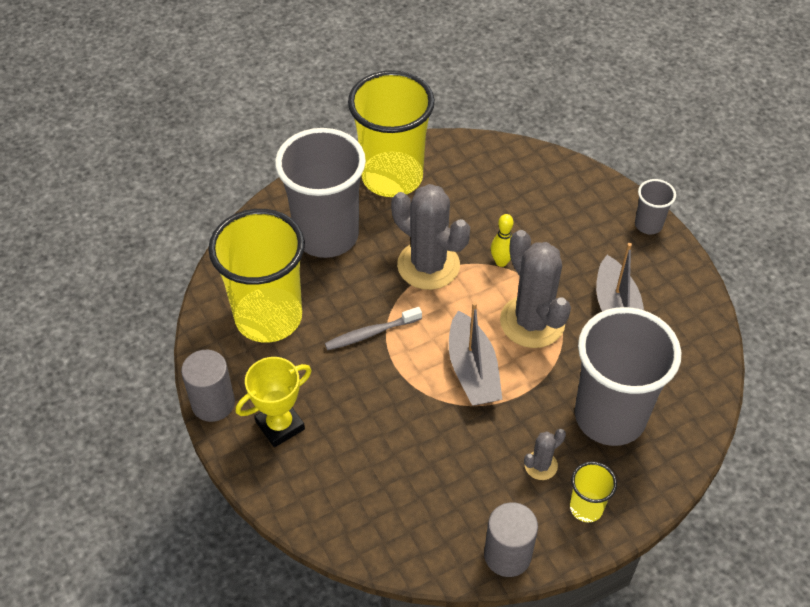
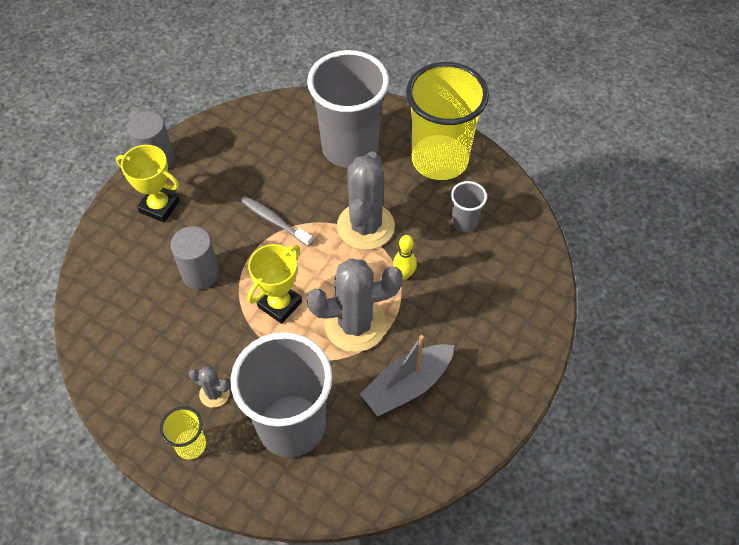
camera: 60 degrees right, 5 degrees up
(268, 317) = (250, 152): yellow cup -> none
(472, 370) = (280, 304): grey boat -> yellow trophy
(507, 555) = (119, 406): grey cylinder -> grey cylinder (200, 273)
(532, 322) = (355, 324): grey cactus -> grey cactus turned 45 degrees clockwise
(648, 225) = (527, 369): grey cup -> grey cup (464, 222)

